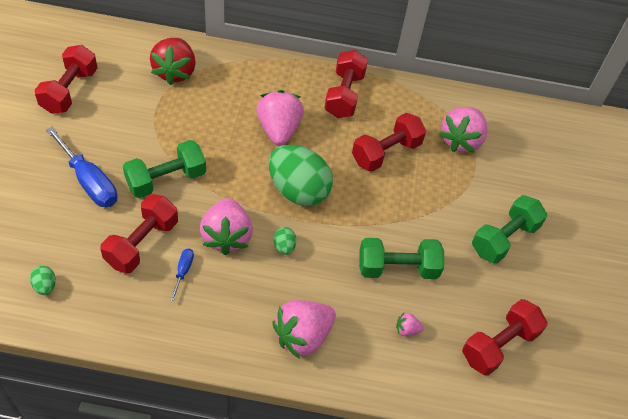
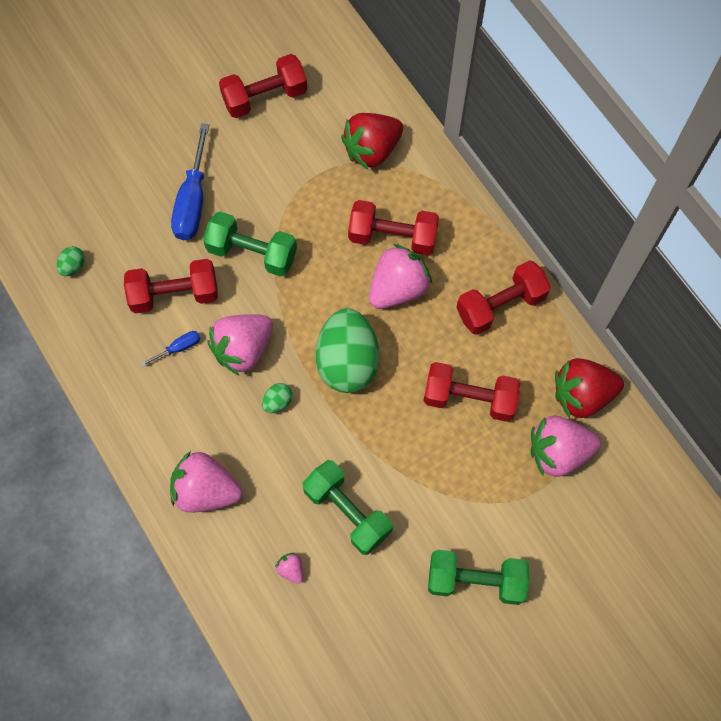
camera: 55 degrees right, 15 degrees up
(437, 104) = (582, 395): none -> red strawberry
(499, 345) = (349, 660): red dumbbell -> red dumbbell (392, 237)

